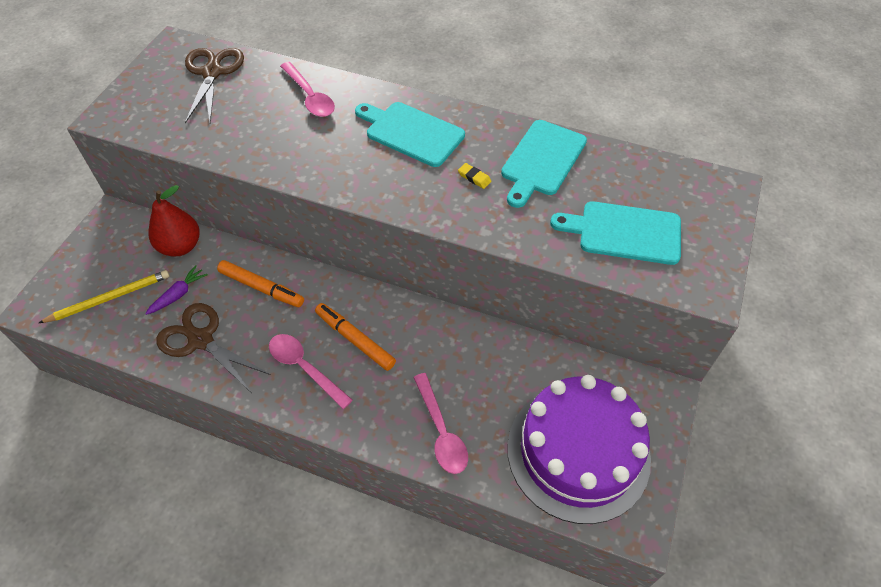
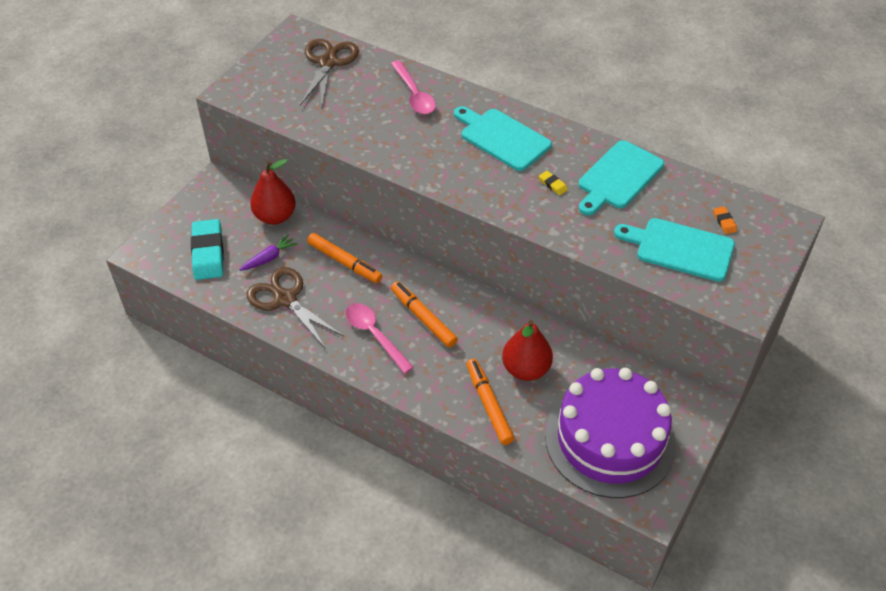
camera: 10 degrees right, 5 degrees down
(109, 298) = (208, 253): yellow pencil -> turquoise eraser
(441, 432) = (489, 405): pink spoon -> orange marker
(474, 382) = (526, 369): none -> red pear
(663, 195) = (724, 222): none -> orange eraser

